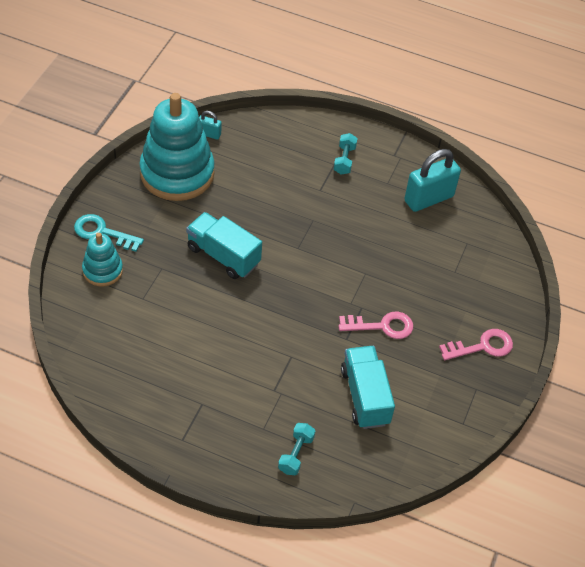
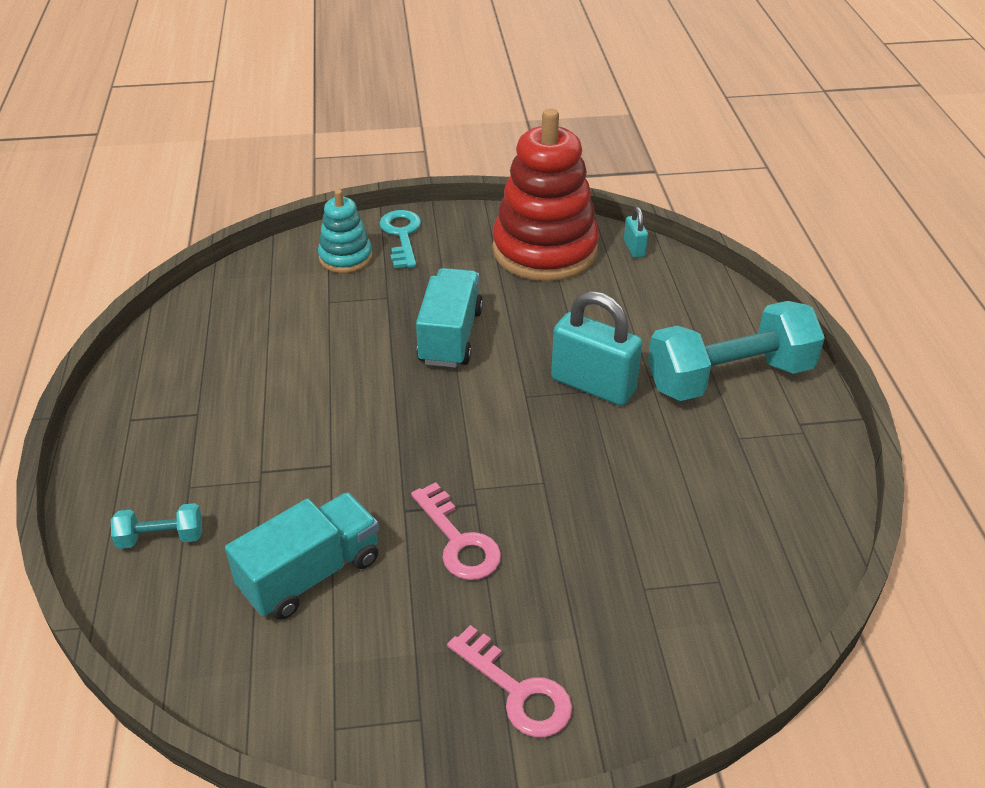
camera: 65 degrees right, 10 degrees down
(177, 173) = (544, 250): turquoise stacking toy -> red stacking toy
(344, 160) = (729, 377): turquoise dumbbell -> turquoise dumbbell, size x2.26
(428, 199) = (759, 496): turquoise padlock -> turquoise padlock (593, 385)

